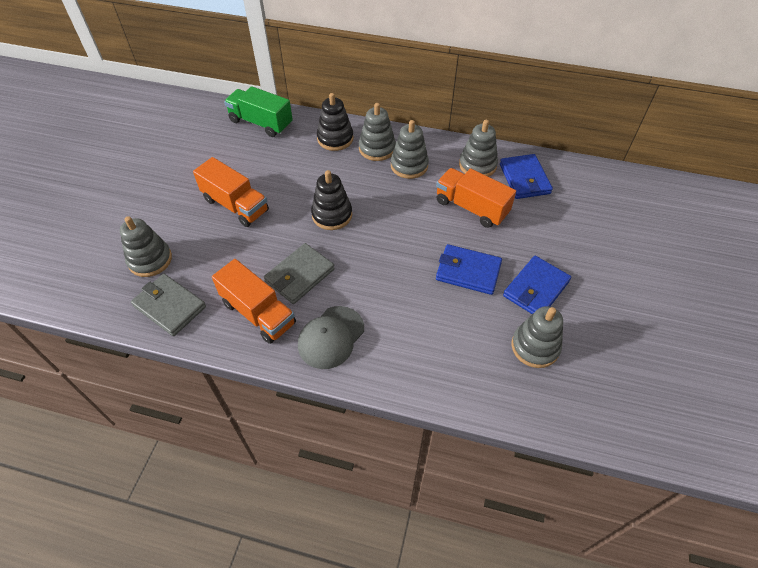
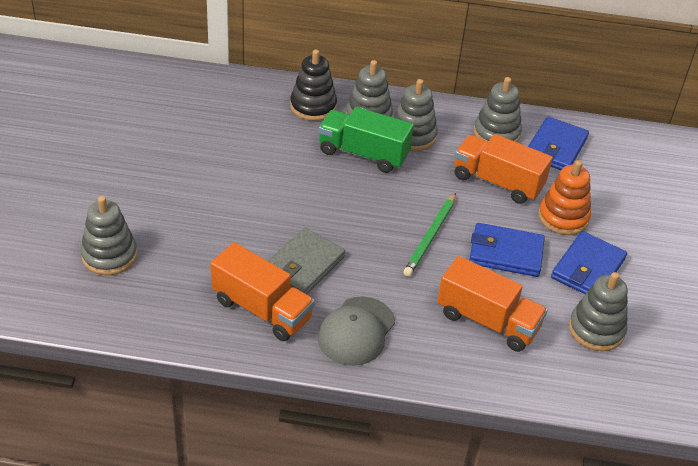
camera: 10 degrees left, 10 degrees down
(169, 306) = (148, 307): grey wallet -> none
(235, 205) = (203, 188): orange truck -> orange truck (487, 321)
(261, 123) = (212, 89): green truck -> green truck (363, 154)
(332, 215) = (328, 196): black stacking toy -> none
(408, 254) = (430, 237): none -> green pencil
(521, 241) = (563, 217): none -> orange stacking toy
(524, 179) = (556, 148): blue wallet -> blue wallet turned 45 degrees clockwise

